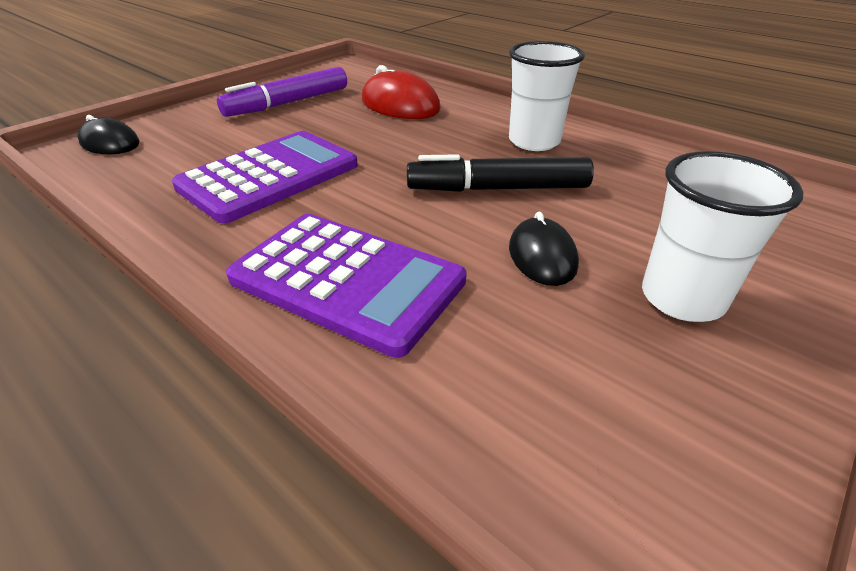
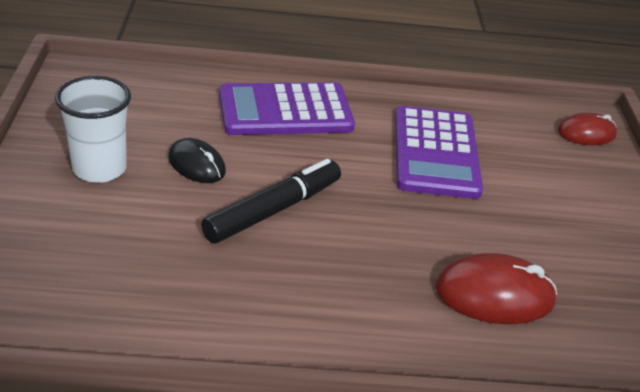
camera: 135 degrees right, 0 degrees up
(110, 143) = (586, 133): black mouse -> red mouse
(288, 103) = (586, 241): purple marker -> none
(534, 141) = (300, 292): white cup -> none

